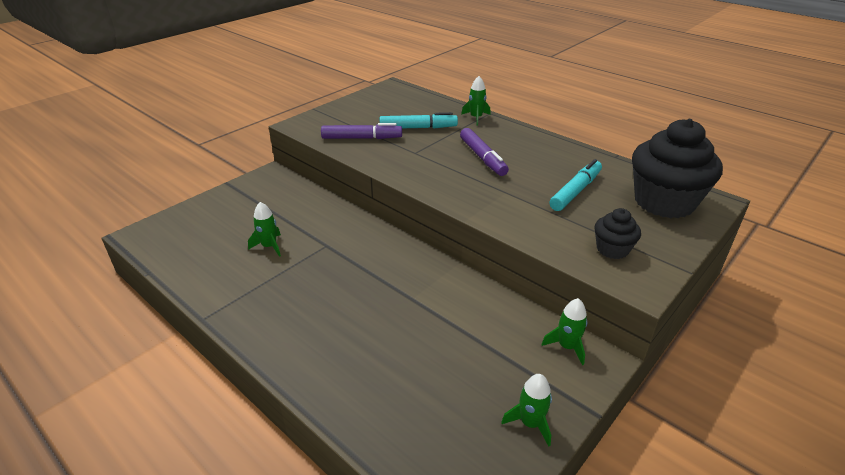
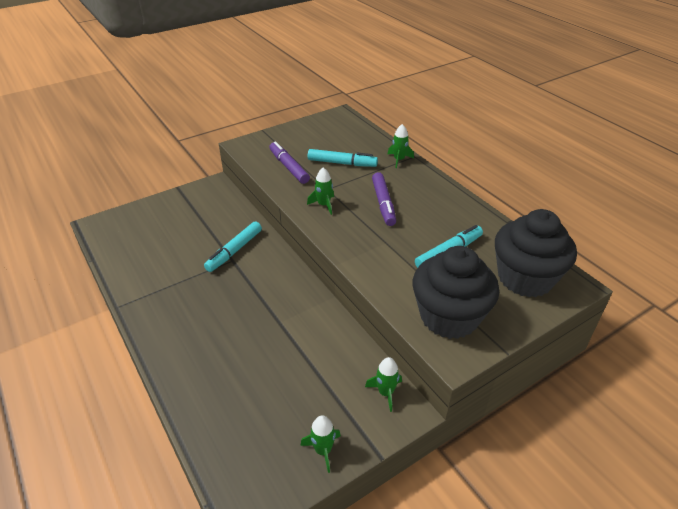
camera: 15 degrees right, 5 degrees up
(269, 246) = (188, 253): green rocket -> green rocket (324, 205)
(324, 235) = (234, 251): none -> turquoise marker
(362, 138) = (289, 167): purple marker -> purple marker turned 135 degrees counterclockwise
(612, 249) = (449, 317): black cupcake -> black cupcake, size x2.07

